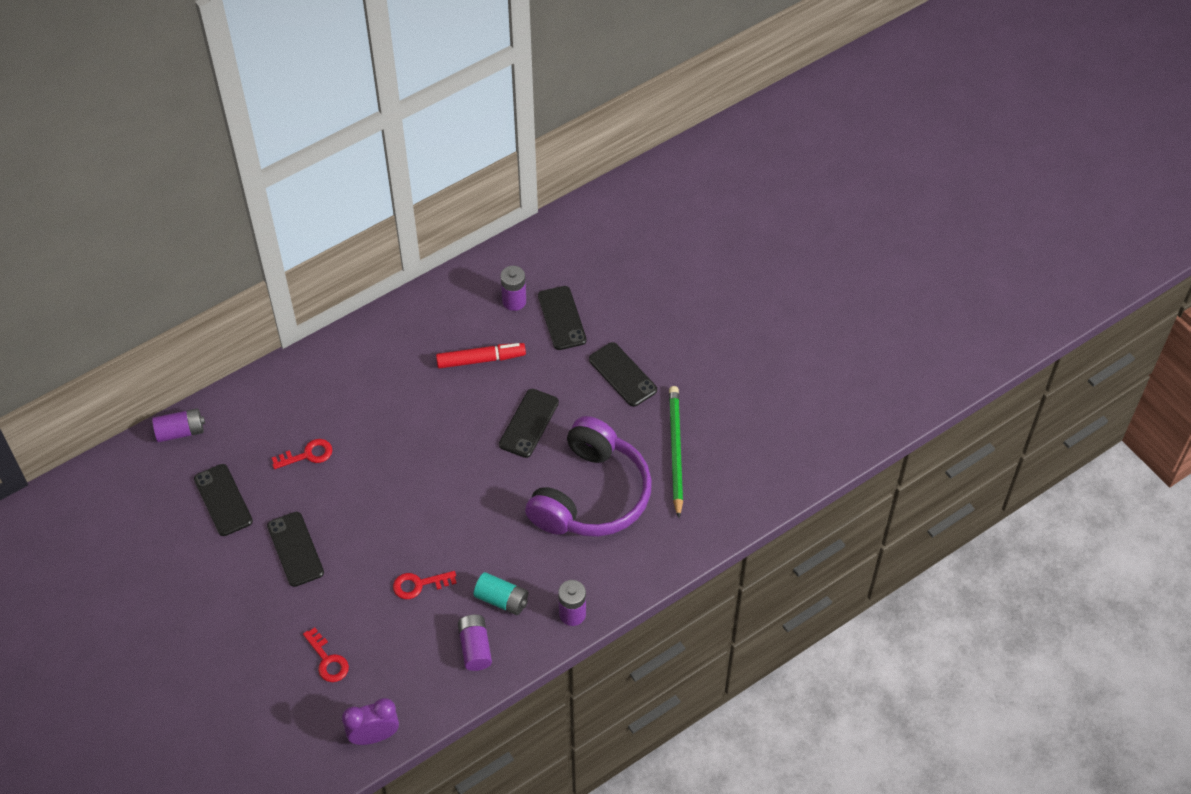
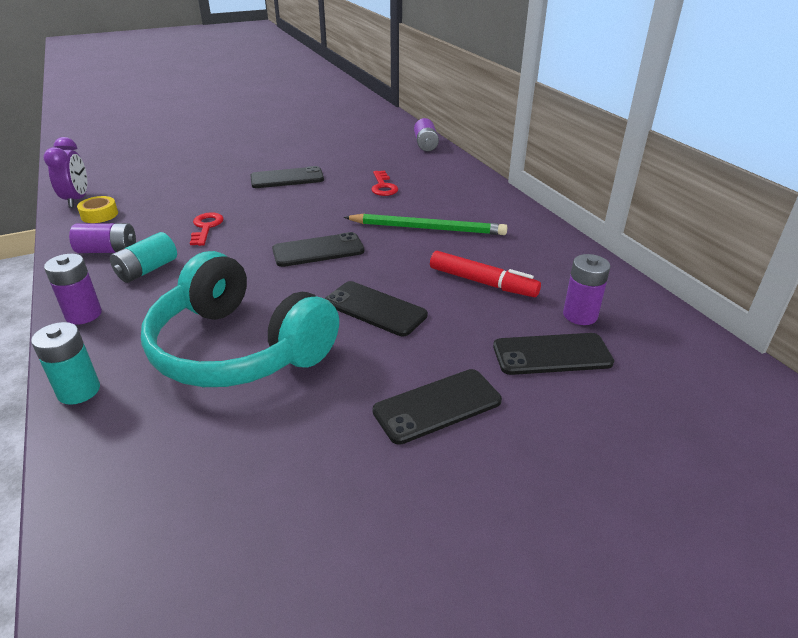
camera: 100 degrees right, 20 degrees down
(223, 500) = (352, 156): black phone -> black phone (318, 250)
(327, 660) = (169, 186): red key -> none
(406, 694) = (99, 215): none -> yellow tape
(481, 359) = (482, 282): red marker -> red marker turned 60 degrees counterclockwise
(591, 495) = (238, 348): purple headphones -> turquoise headphones
(652, 571) = (79, 391): none -> turquoise battery
(675, 451) = (266, 449): green pencil -> green pencil (427, 228)

